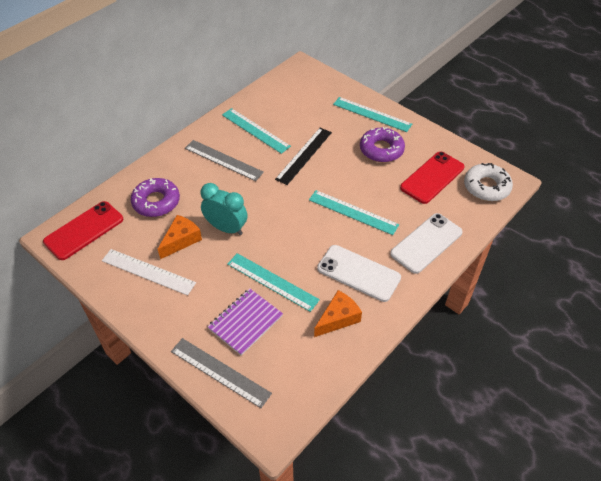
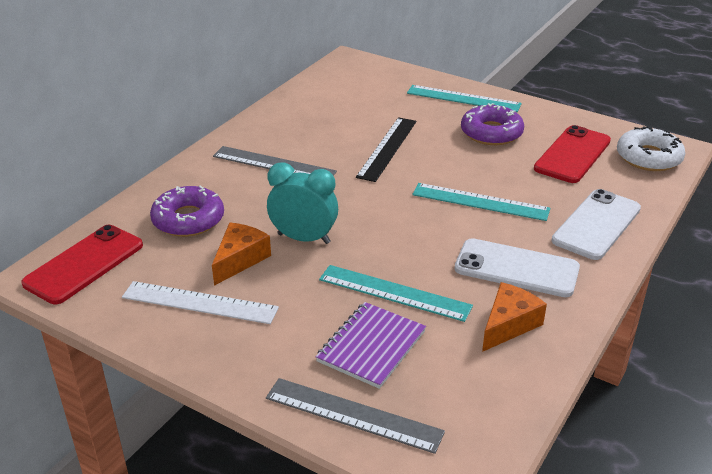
camera: 10 degrees left, 15 degrees down
(255, 130) = (309, 128): turquoise ruler -> none

